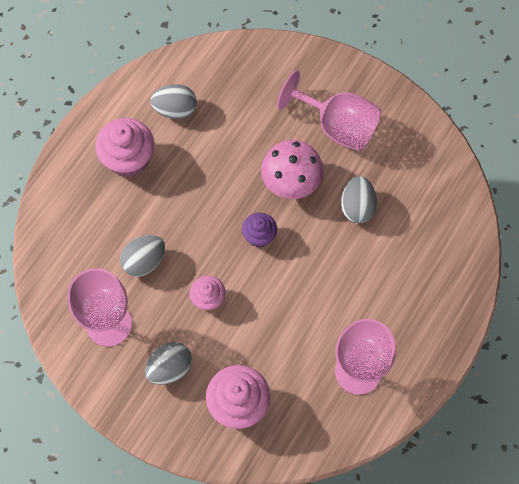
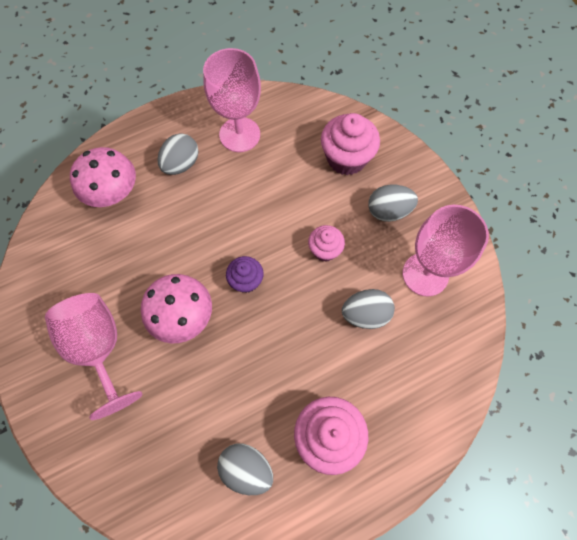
camera: 150 degrees left, 0 degrees up
(357, 207) = (143, 259): grey egg -> grey egg (181, 164)
(429, 248) = (113, 192): none -> pink mushroom

